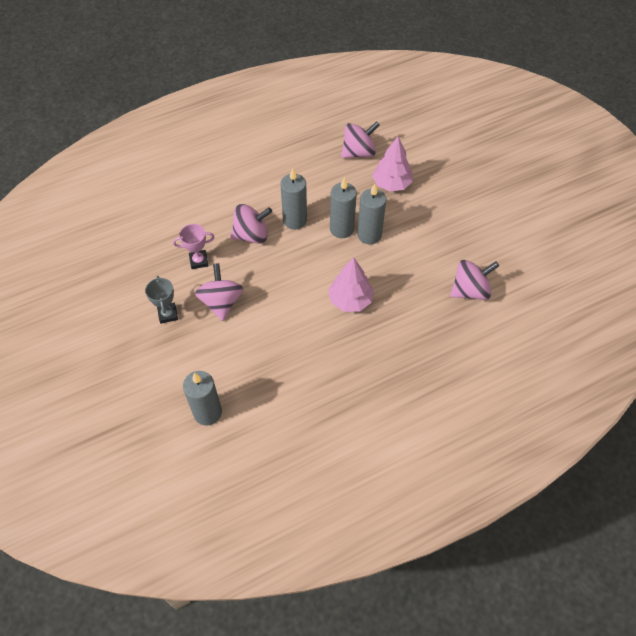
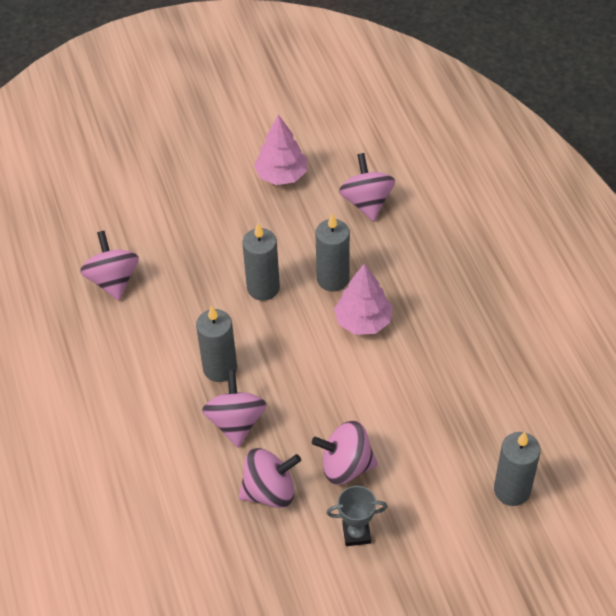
camera: 80 degrees left, 5 degrees down
(199, 261) = (269, 491): pink trophy -> pink spinning top
(341, 229) = (247, 316): grey candle -> grey candle (333, 279)
(391, 184) = (181, 252): pink tree -> pink tree (281, 175)

